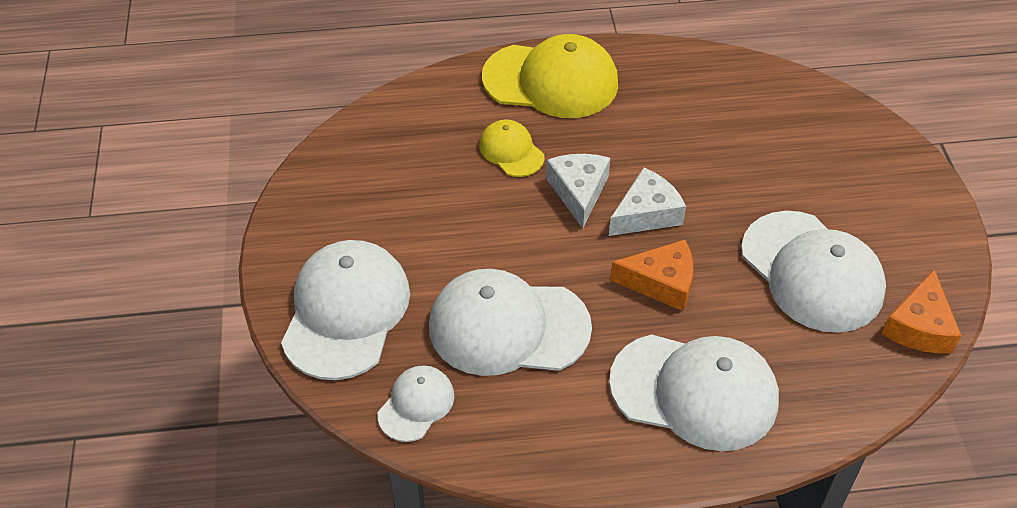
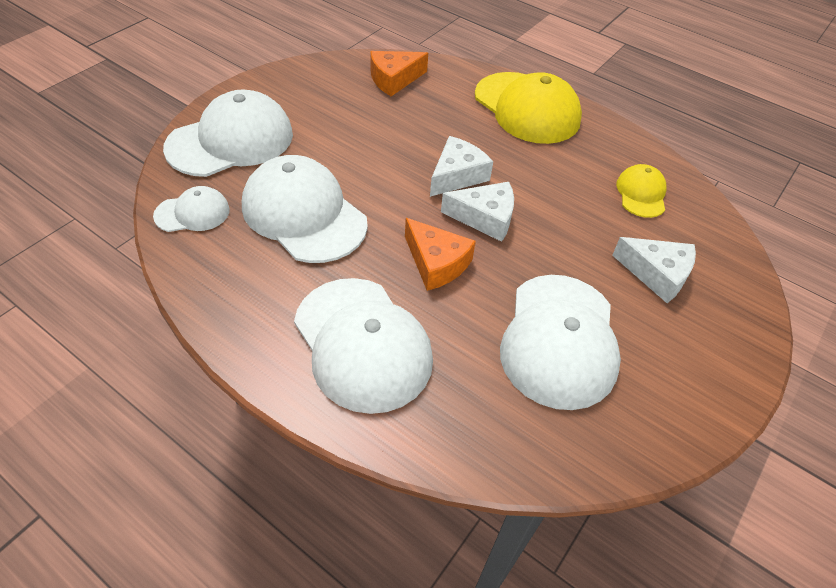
camera: 40 degrees right, 0 degrees up
(511, 151) = (446, 127): yellow cap -> yellow cap (641, 193)
(811, 164) = (657, 274): none -> white cheese
(919, 326) = (600, 447): orange cheese -> orange cheese (394, 79)

